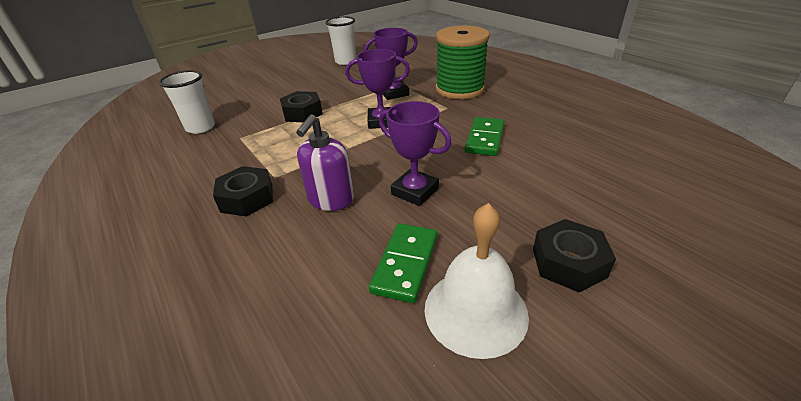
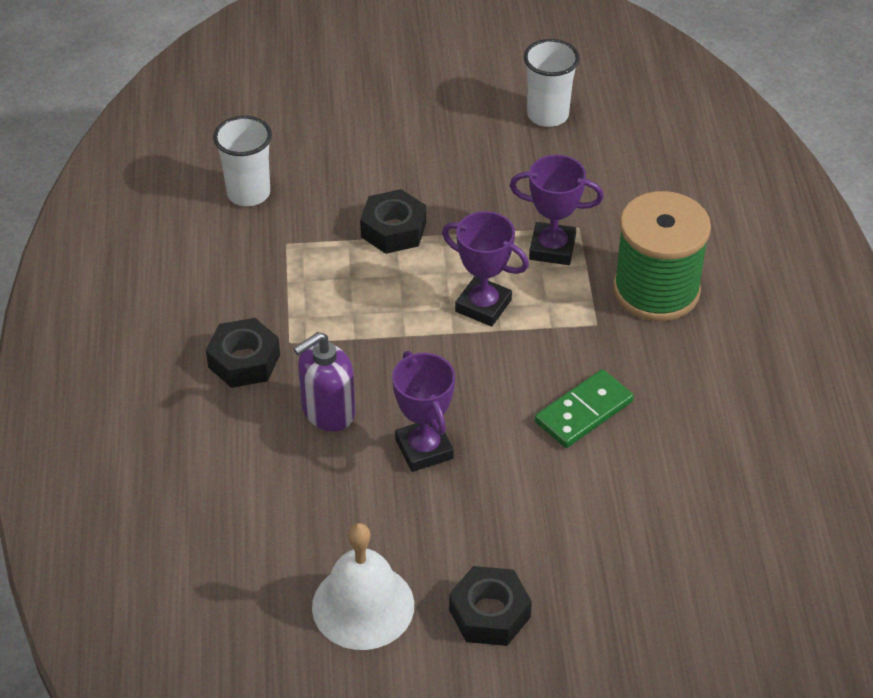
camera: 30 degrees right, 10 degrees up
(406, 264) = (342, 530): green domino -> none

